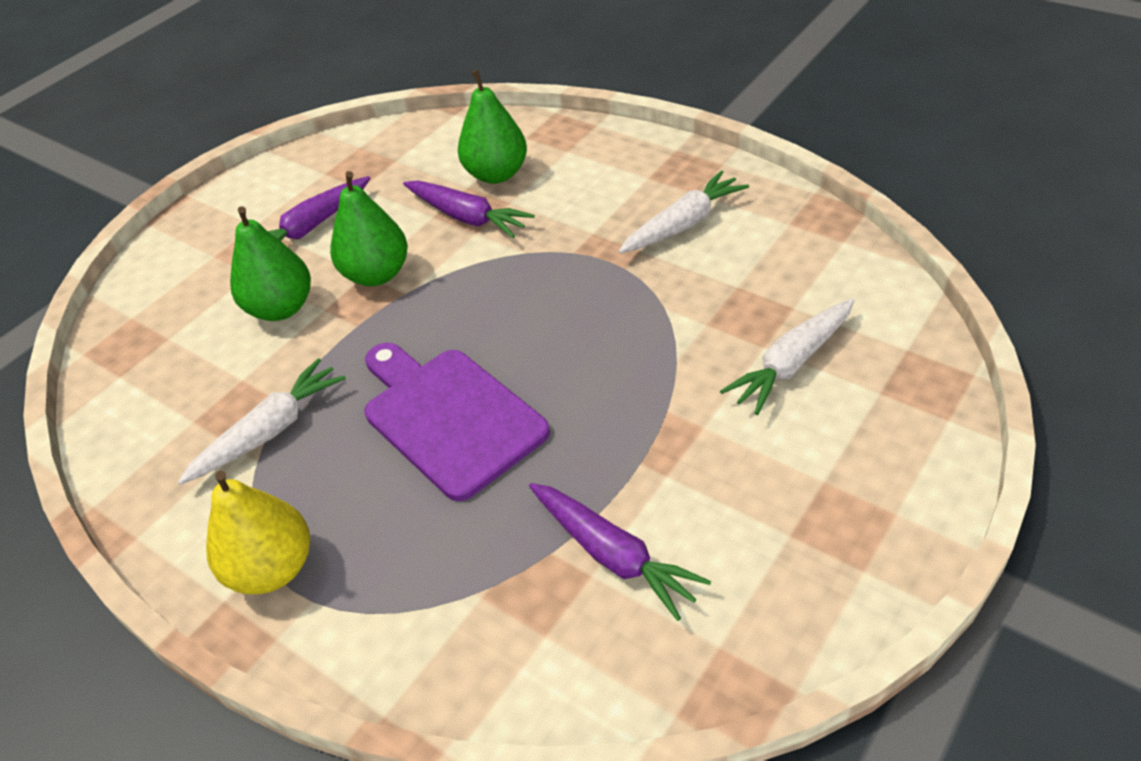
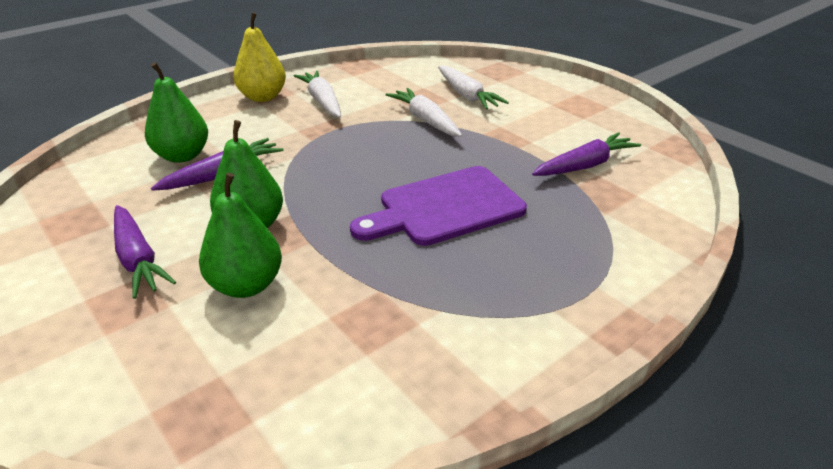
camera: 80 degrees left, 10 degrees down
(270, 431) = (410, 300): white carrot -> white carrot (425, 120)
(272, 568) = (563, 305): yellow pear -> yellow pear (263, 97)

